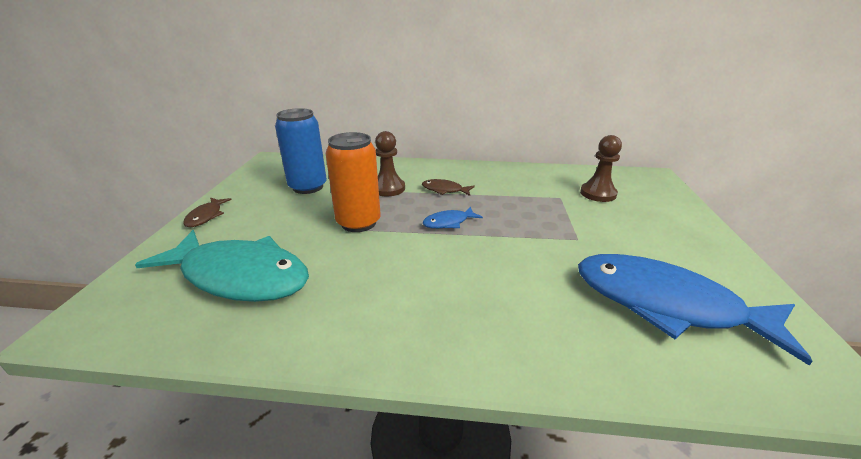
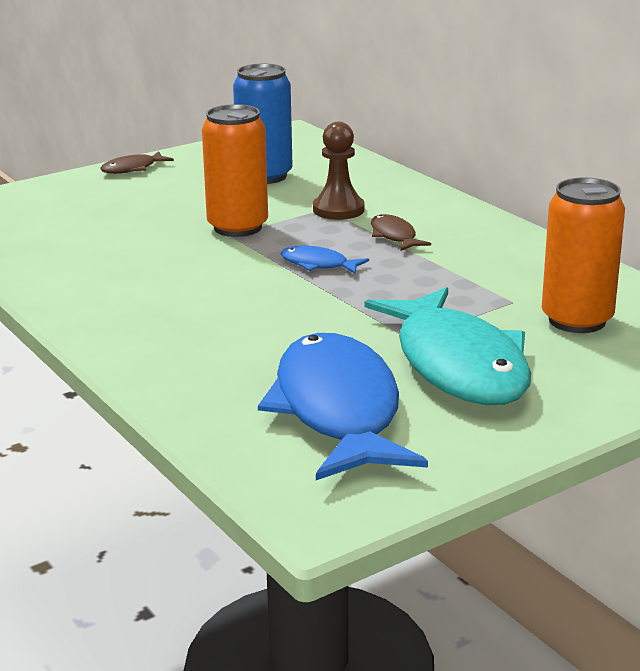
camera: 50 degrees right, 5 degrees down
(239, 276) = (76, 224): turquoise fish -> turquoise fish (457, 365)
(598, 193) = (577, 320): brown pawn -> orange can

